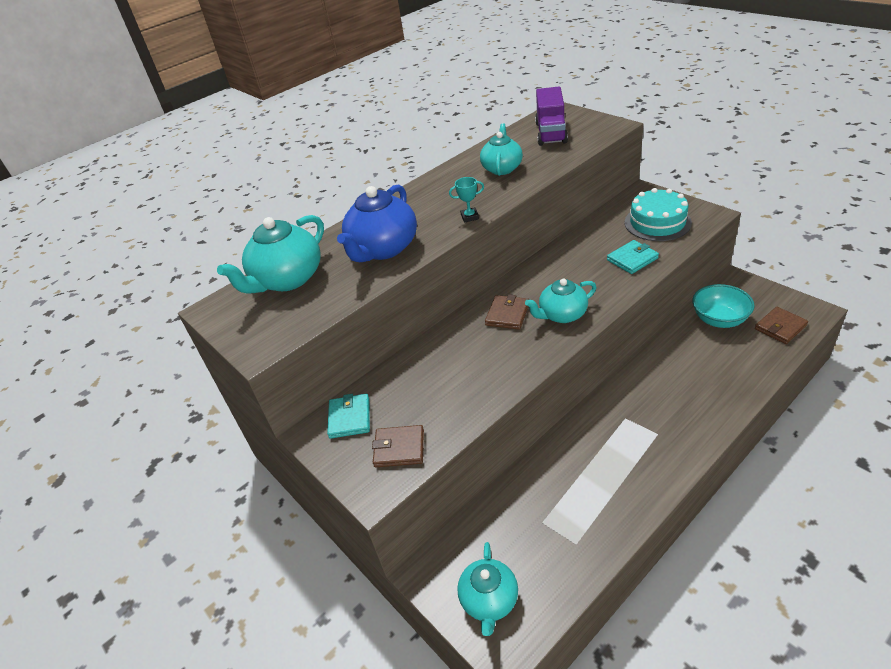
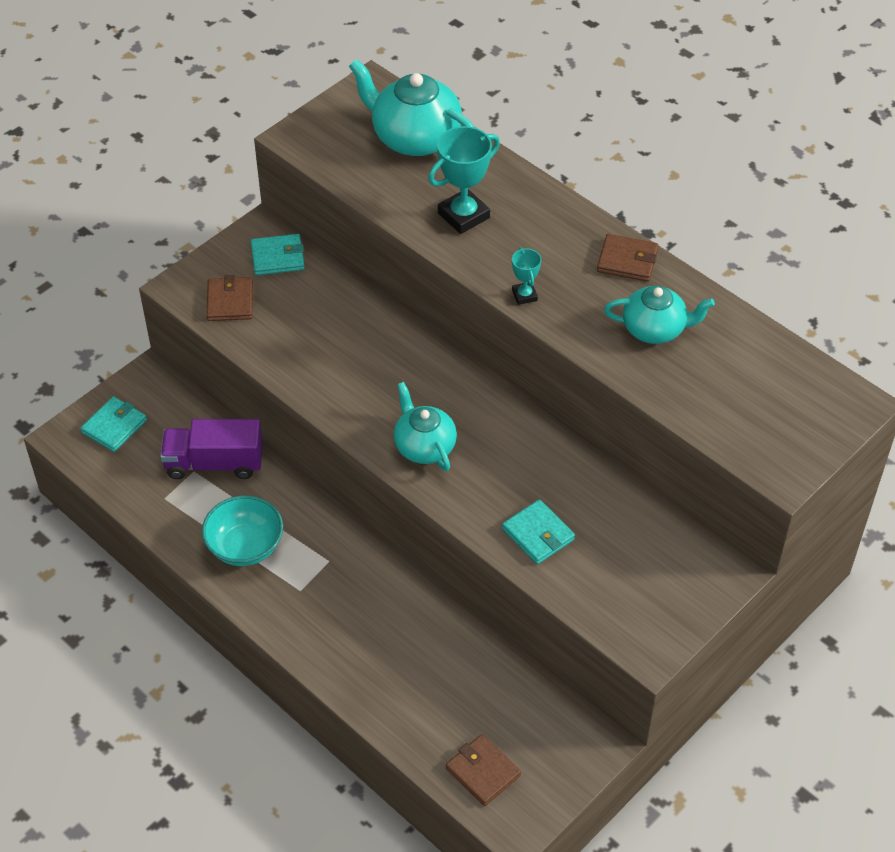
camera: 80 degrees right, 10 degrees up
(383, 249) = (463, 215): blue teapot -> turquoise trophy
(489, 600) = (114, 426): turquoise teapot -> turquoise wallet
(507, 314) = (432, 391): brown wallet -> brown wallet (627, 260)
(551, 133) = (767, 391): purple truck -> purple truck (214, 463)
(657, 222) = (632, 578): turquoise cake -> none
(719, 319) = (506, 699): turquoise bowl -> turquoise bowl (245, 547)

